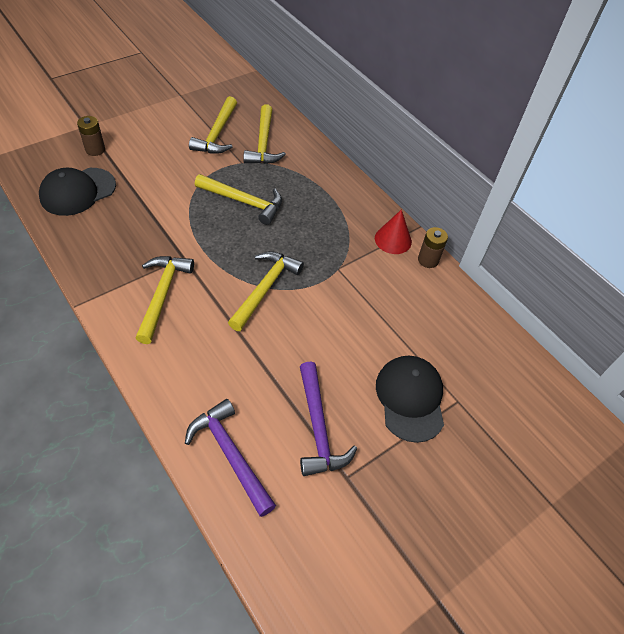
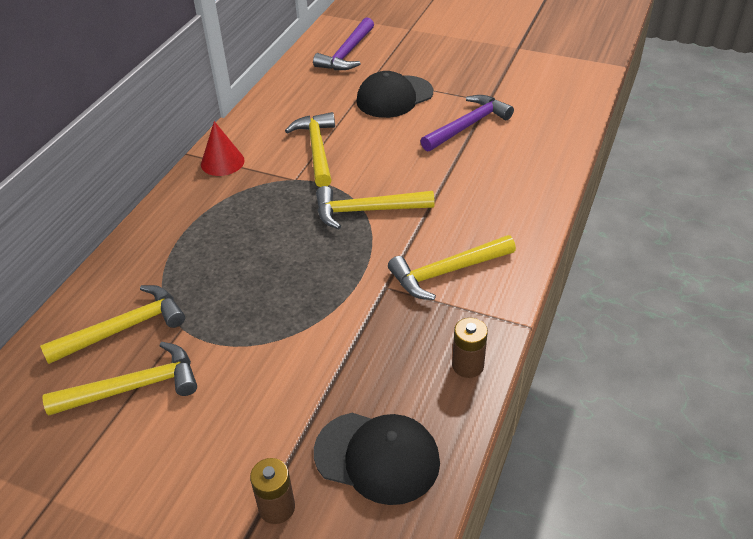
camera: 115 degrees left, 10 degrees down
(230, 454) = (538, 153): purple hammer -> purple hammer (347, 53)
(244, 202) = (255, 287): yellow hammer -> yellow hammer (317, 149)
(428, 260) = (232, 134): brown battery -> brown battery (468, 365)

